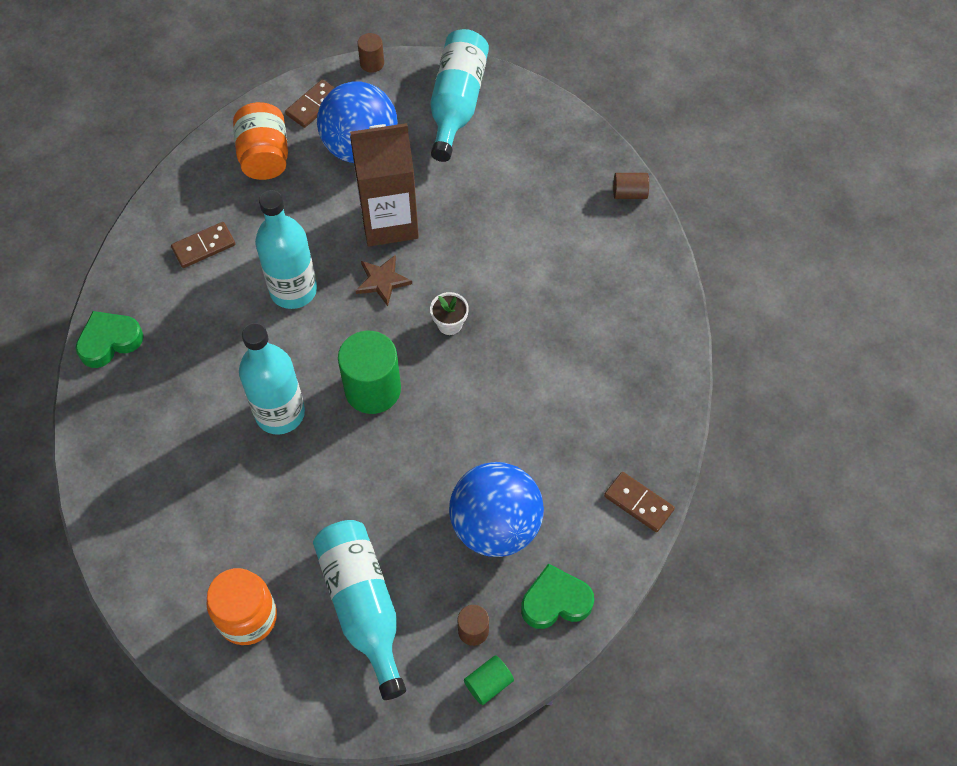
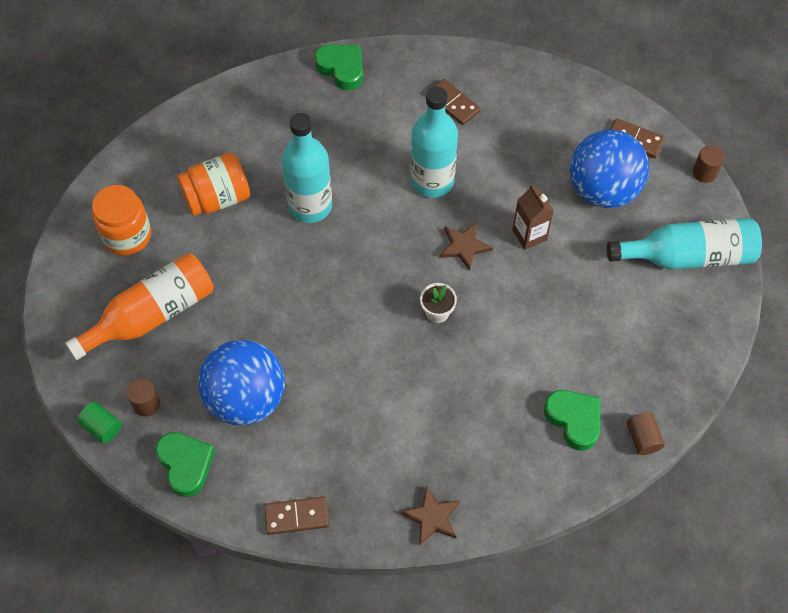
camera: 75 degrees right, 0 degrees up
(264, 156) = (562, 119): orange jar -> orange jar (217, 198)
(363, 606) = (152, 315): turquoise bottle -> orange bottle
(372, 389) = (352, 268): green cylinder -> none
(389, 222) = (529, 235): brown carton -> brown carton, size x0.53
(597, 240) = (574, 420): none -> green heart
(638, 503) = (297, 516): brown domino -> brown domino turned 60 degrees clockwise
(666, 382) = (432, 517): none -> brown star

